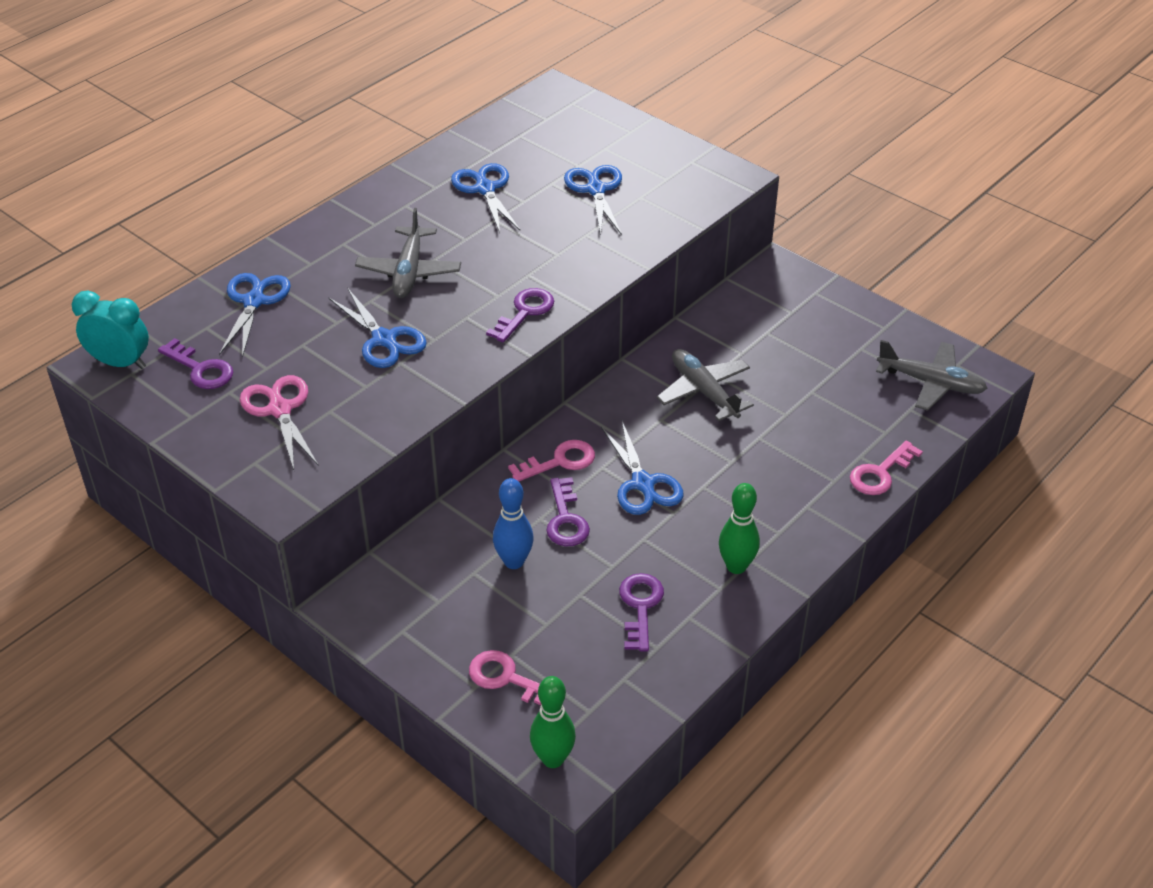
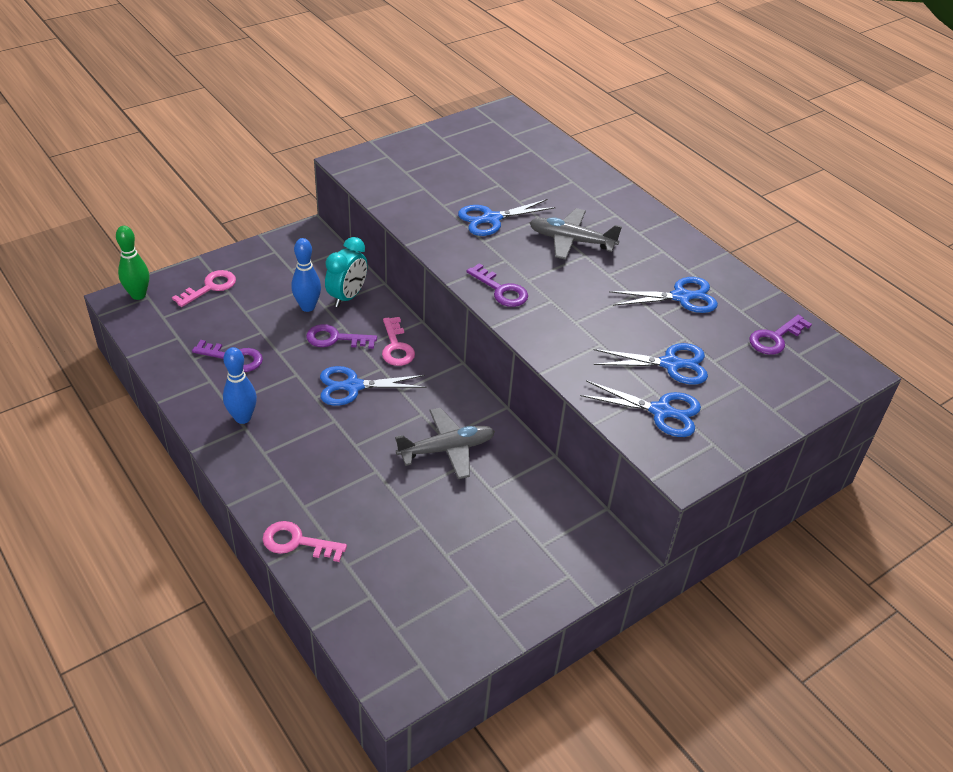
camera: 100 degrees right, 0 degrees up
(120, 363) = (505, 117): turquoise clock -> turquoise clock (347, 297)
(201, 369) = (487, 144): purple key -> purple key (775, 338)
(254, 301) = (554, 170): blue scissors -> blue scissors (660, 411)
(280, 410) = (433, 169): pink scissors -> none
(736, 566) = (243, 418): green bowling pin -> blue bowling pin
(880, 473) = (297, 542): pink key -> pink key turned 45 degrees counterclockwise
(931, 383) = (400, 628): grey plane -> none

